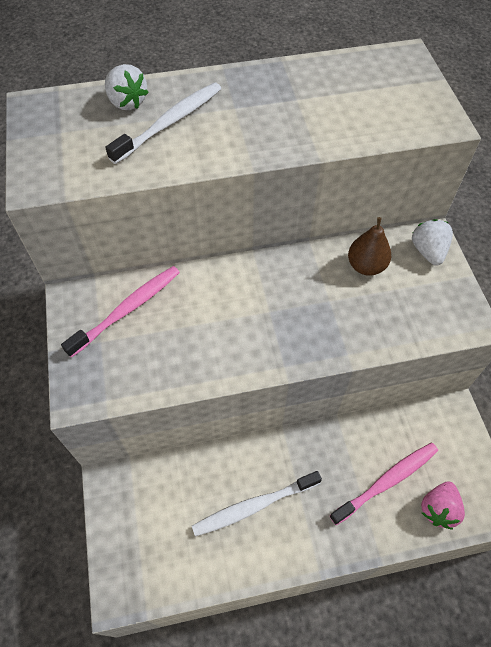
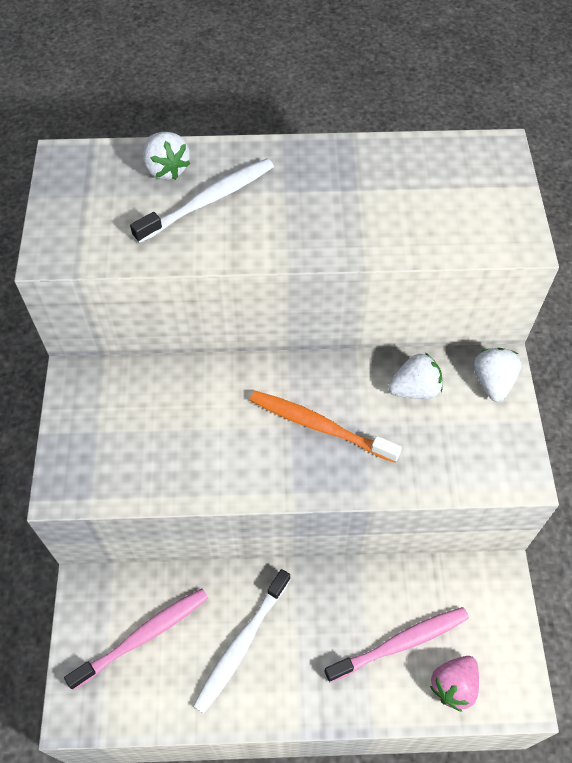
camera: 10 degrees right, 0 degrees up
(127, 310) = (132, 400): pink toothbrush -> pink toothbrush (142, 637)
(254, 506) = (242, 644): white toothbrush -> white toothbrush turned 45 degrees counterclockwise
(294, 308) = (320, 426): none -> orange toothbrush
(366, 266) = (414, 389): brown pear -> white strawberry

